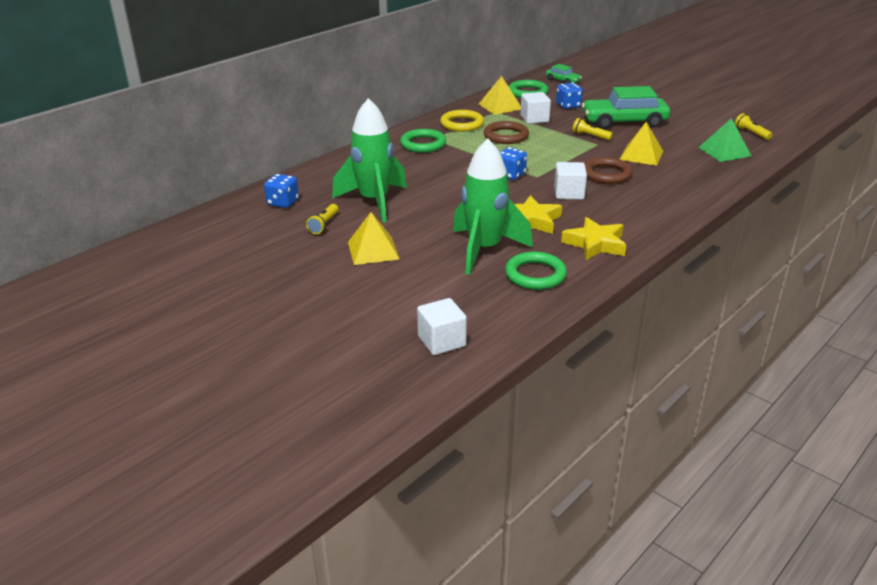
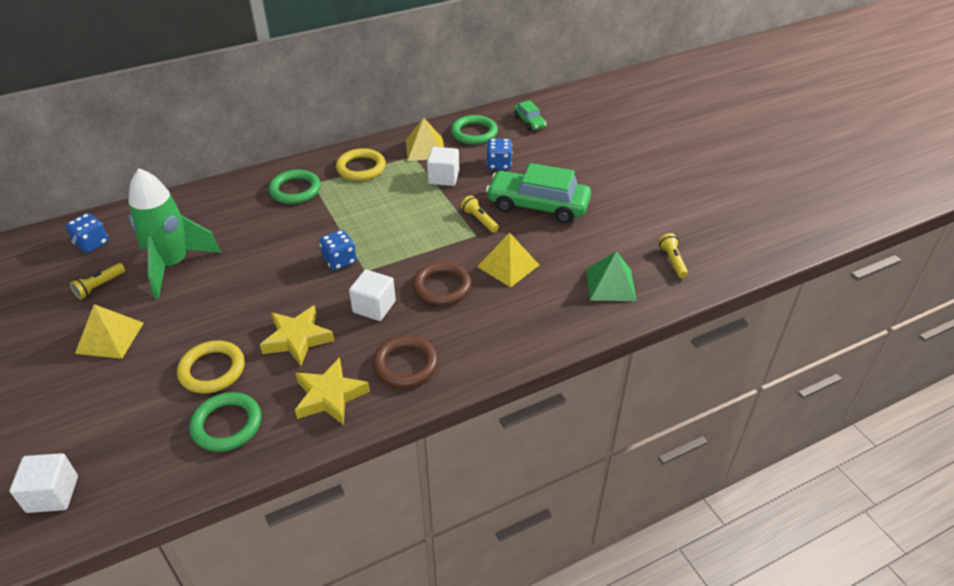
camera: 20 degrees right, 10 degrees up
(484, 250) = (212, 370): green rocket -> yellow ring
(506, 136) = (389, 198): brown ring -> brown ring (405, 365)

